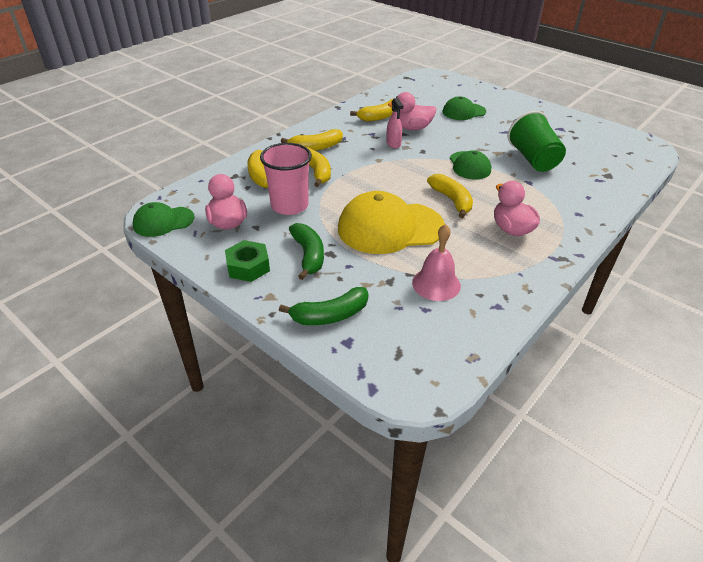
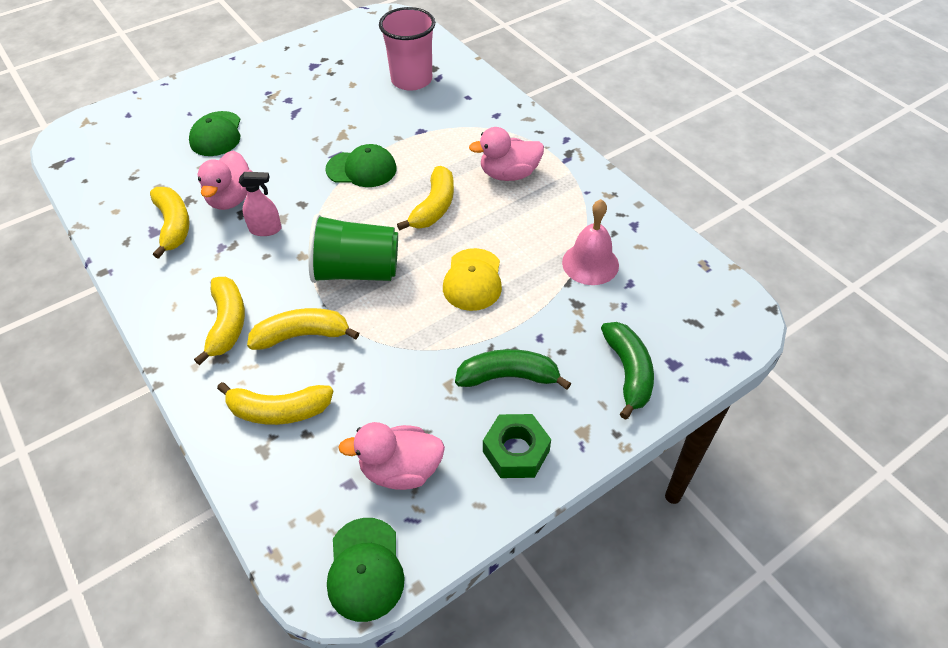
camera: 75 degrees left, 10 degrees up
(289, 206) = (382, 382): pink cup -> pink cup (411, 80)
(390, 228) = (473, 280): yellow cap -> yellow cap, size x0.56
(452, 200) = (434, 207): yellow banana -> yellow banana turned 120 degrees clockwise
(533, 159) = (373, 111): green cup -> green cup (356, 271)

